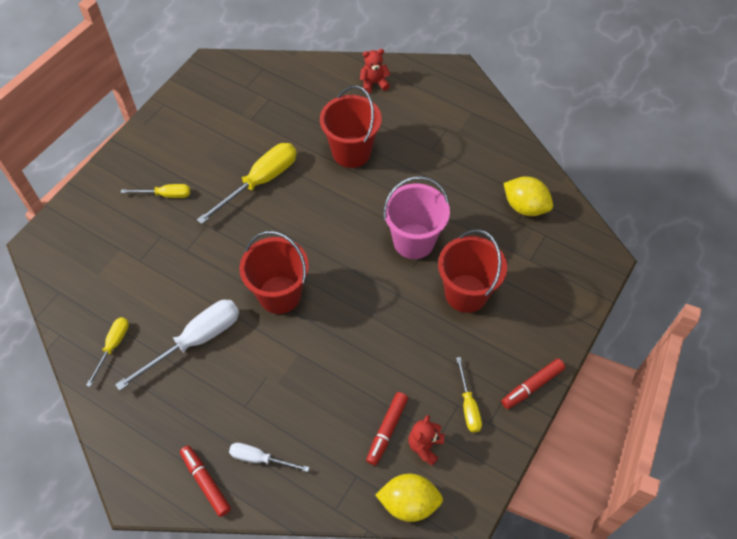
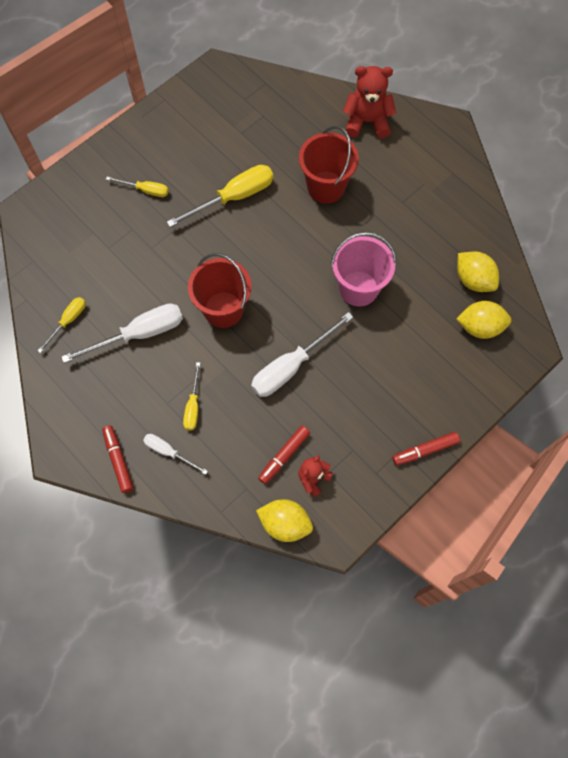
camera: 15 degrees right, 10 degrees up
(367, 335) = (291, 366): none -> white screwdriver
(374, 83) = (367, 121): red teddy bear -> red teddy bear, size x1.69
(466, 293) = (392, 350): red bucket -> none
(468, 405) = (362, 453): yellow screwdriver -> yellow screwdriver (193, 406)
(546, 250) = (480, 327): none -> yellow lemon

